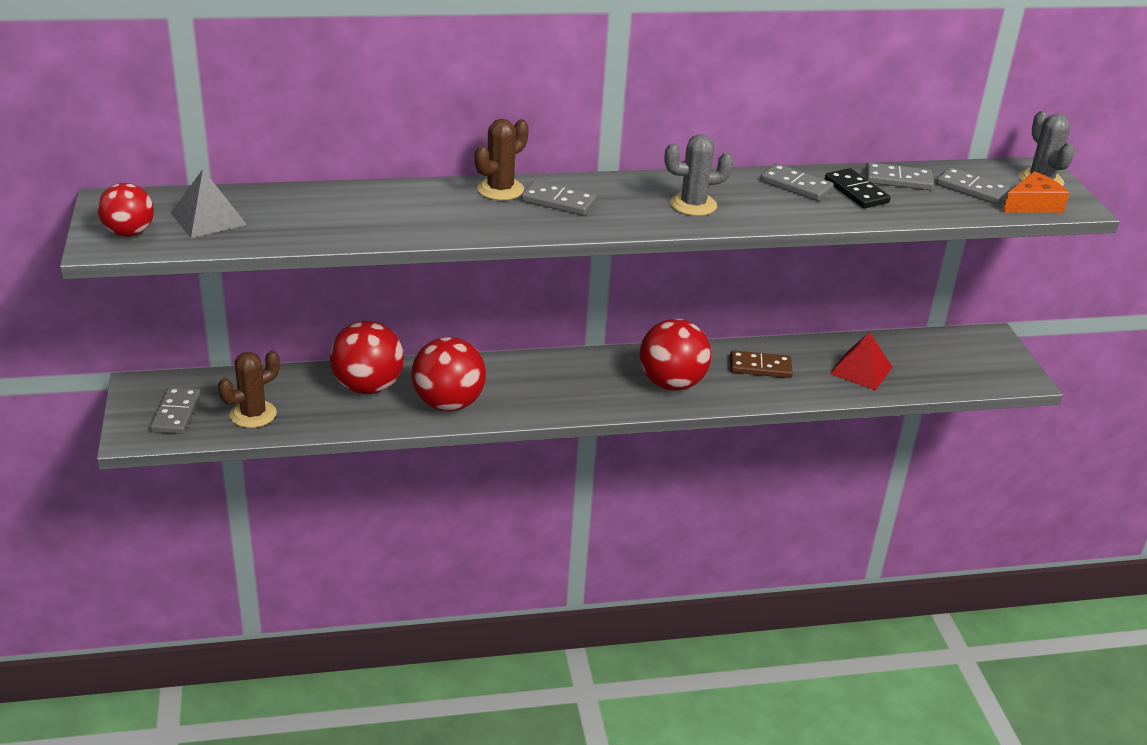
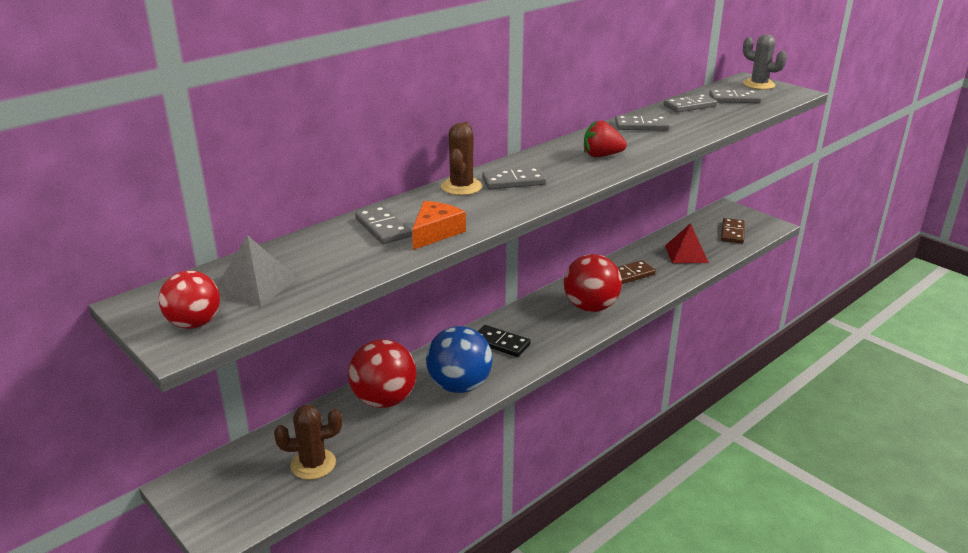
camera: 30 degrees left, 5 degrees down
(176, 413) = (242, 495): grey domino -> grey domino (383, 228)
(253, 414) = (313, 464): brown cactus -> brown cactus turned 60 degrees clockwise
(448, 403) = (459, 386): red ball -> blue ball
(693, 205) = (601, 155): grey cactus -> red strawberry
(856, 191) = (679, 119): black domino -> black domino (501, 343)
(956, 368) = (732, 233): none -> brown domino
(1033, 204) = (776, 97): orange cheese -> orange cheese (435, 232)

